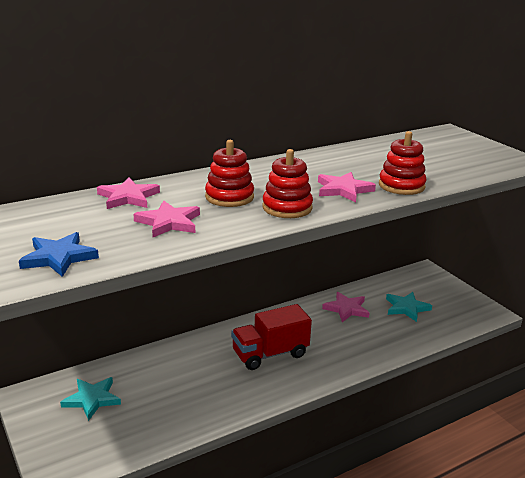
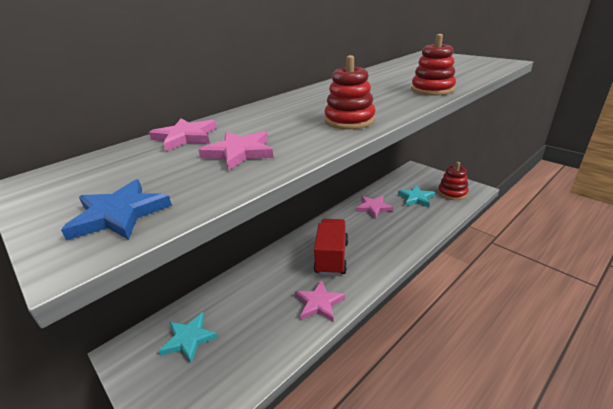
camera: 10 degrees left, 5 degrees up
(229, 197) = (288, 121): red stacking toy -> red stacking toy (452, 193)
(270, 354) = (331, 257): red truck -> red truck turned 135 degrees clockwise
(343, 190) = (387, 99): pink star -> pink star (319, 303)

